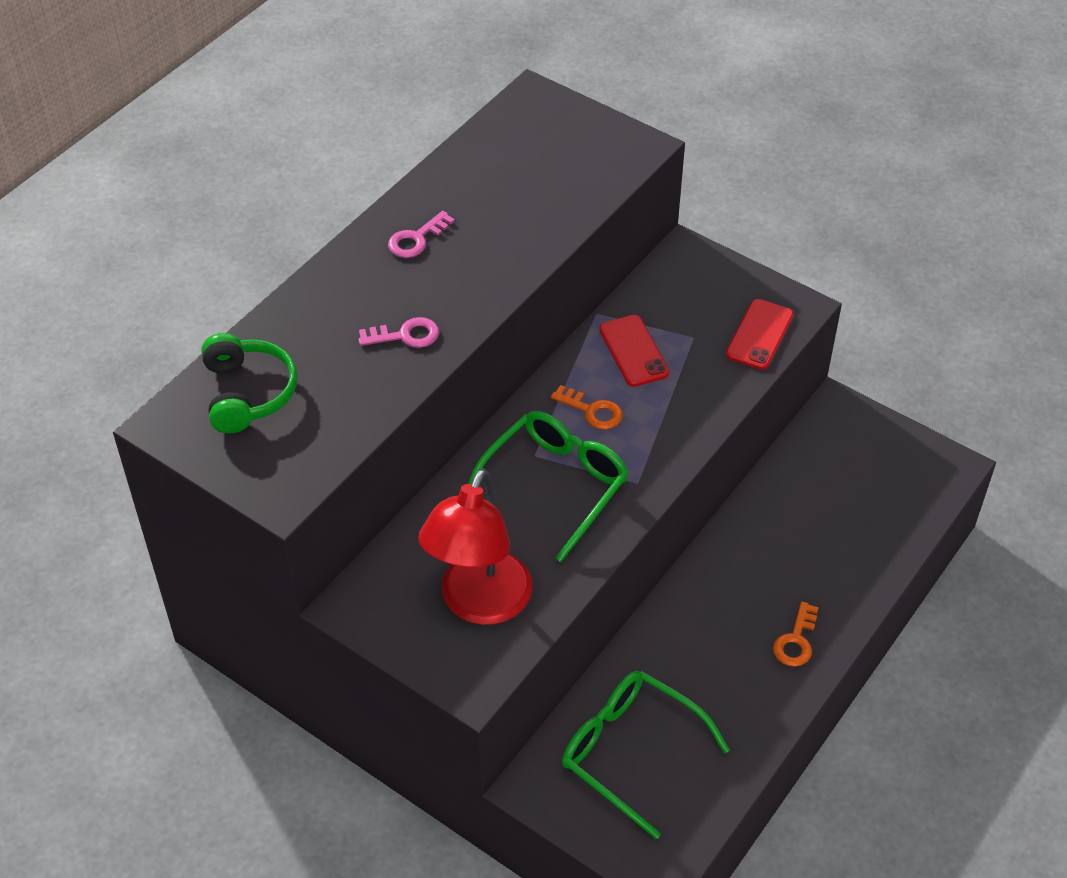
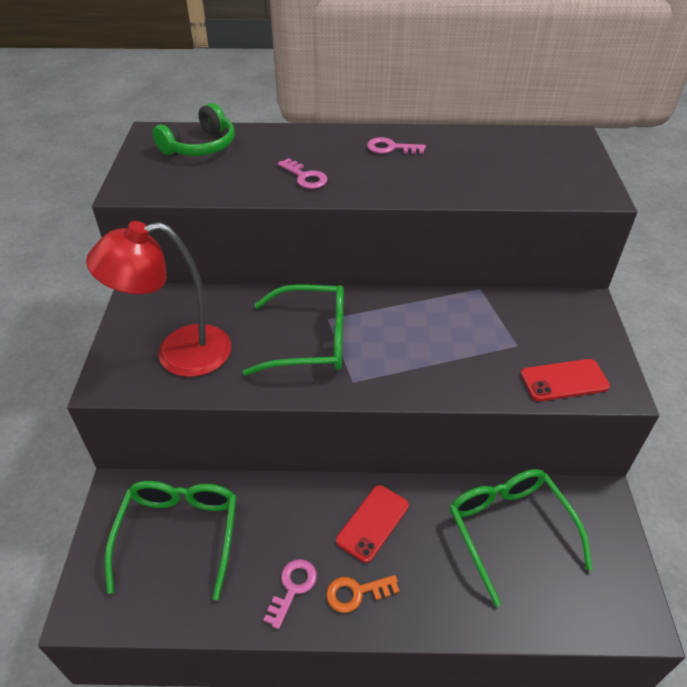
camera: 55 degrees right, 5 degrees down
(592, 411) = (393, 327): orange key -> none
(633, 351) = (468, 321): red phone -> red phone (373, 523)
(757, 686) = (293, 588): none -> pink key
(815, 493) = (508, 528): none -> green glasses

